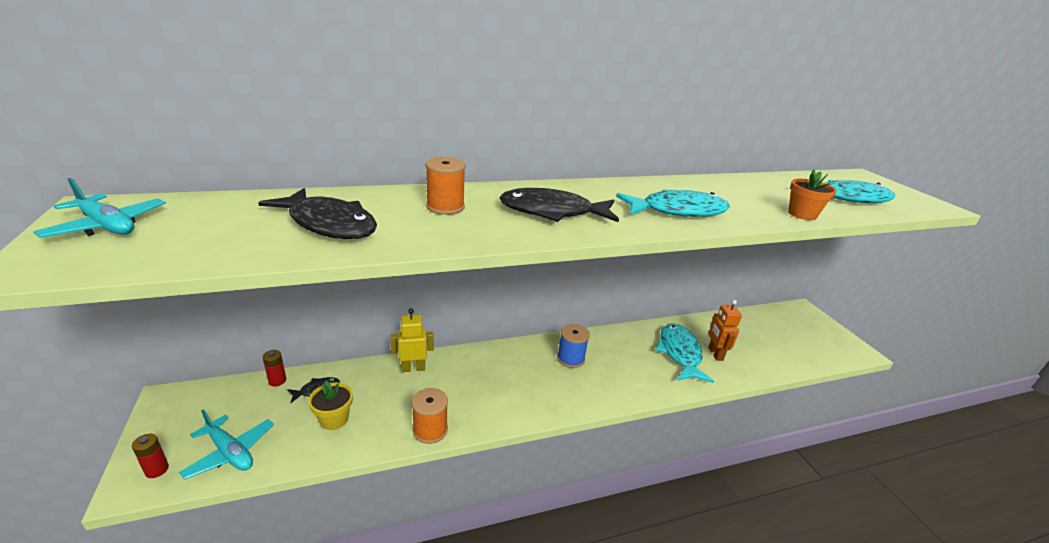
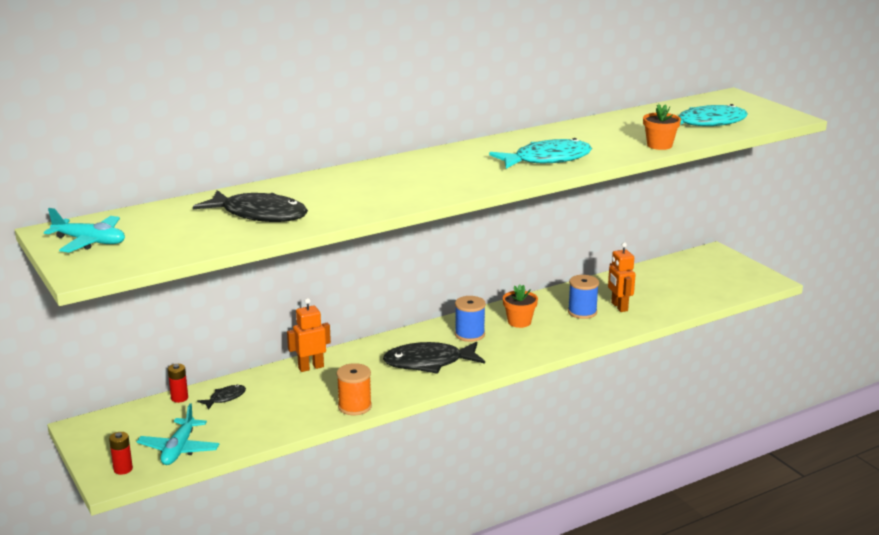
camera: 10 degrees left, 5 degrees down
(230, 452) = (179, 449): turquoise plane -> turquoise plane turned 75 degrees clockwise
(334, 419) = (258, 414): yellow flower pot -> none
(413, 368) = (311, 367): yellow robot -> orange robot
(445, 207) = (342, 187): orange spool -> none
(552, 212) = (437, 177): black fish -> black fish (429, 363)
(619, 353) = (519, 322): none -> orange flower pot
(680, 353) = (582, 312): turquoise fish -> blue spool

